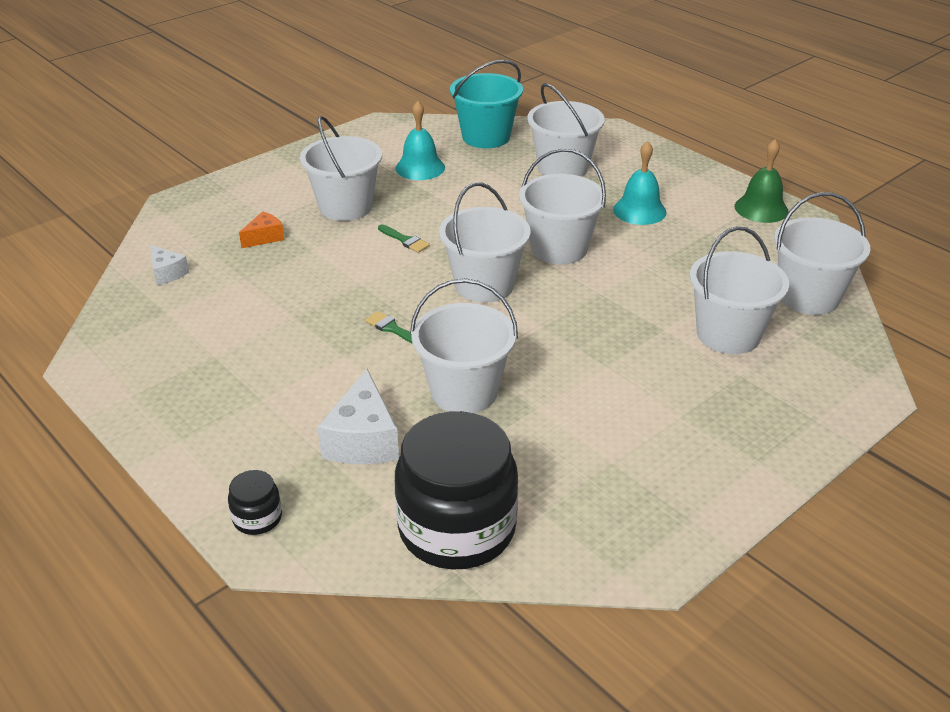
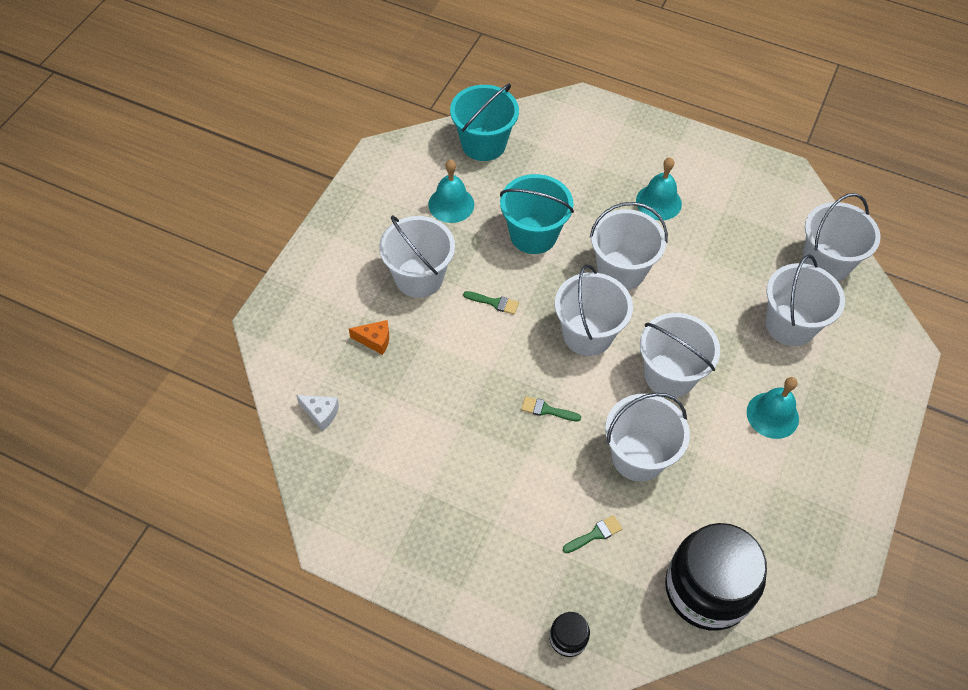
camera: 25 degrees left, 20 degrees up
(264, 237) = (375, 340): orange cheese -> orange cheese turned 75 degrees clockwise
(363, 440) = (595, 534): white cheese -> green brush
(485, 204) = (533, 235): none -> turquoise bucket
(563, 168) = (570, 166): white bucket -> white bucket (669, 375)
(653, 401) = (772, 415): none -> turquoise bell
(761, 208) = (748, 169): green bell -> none

